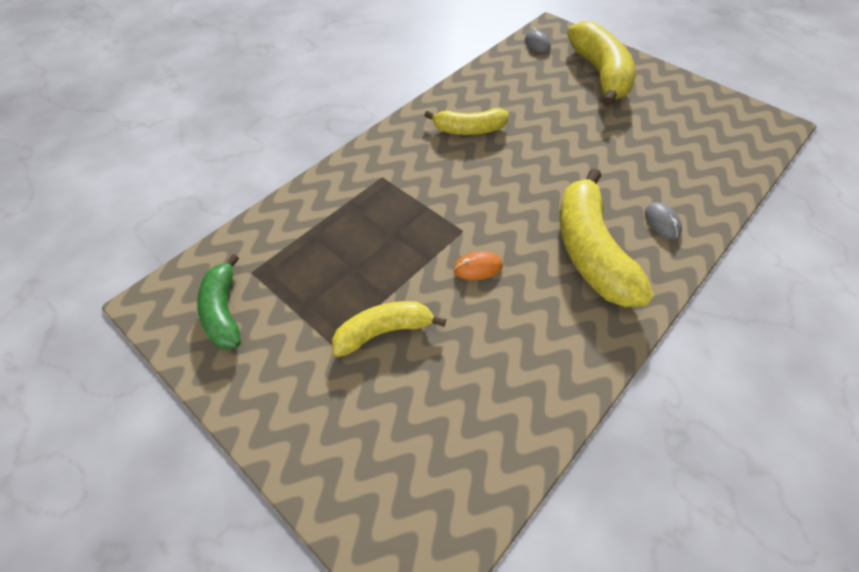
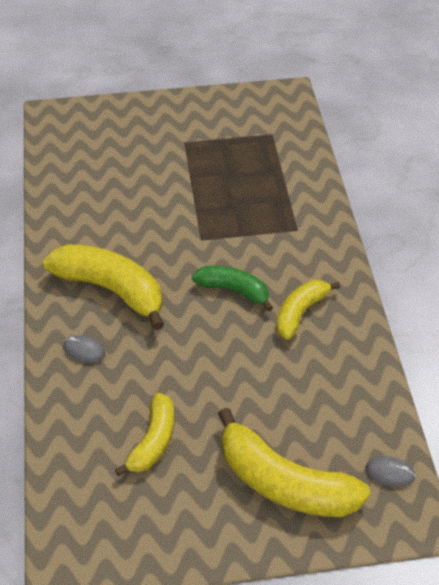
camera: 130 degrees right, 5 degrees down
(223, 311) = (253, 114): green banana -> green banana (234, 290)
(384, 331) = (169, 163): yellow banana -> yellow banana (153, 441)
(478, 267) = (164, 226): orange mouse -> none

